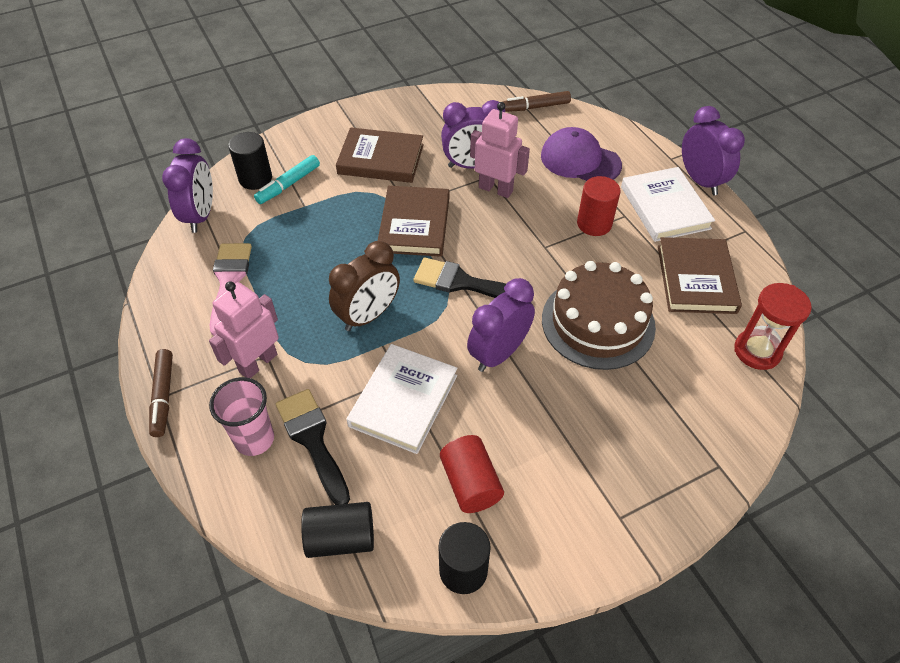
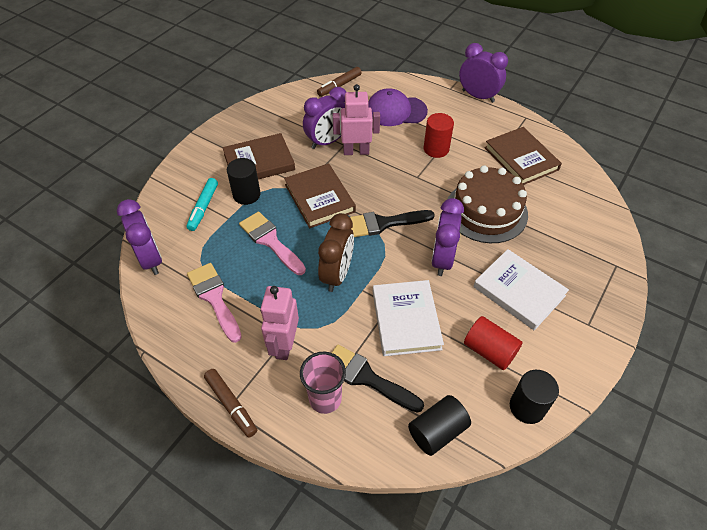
camera: 30 degrees left, 0 degrees up
(255, 178) = (173, 214): black cylinder -> black cylinder (246, 195)
(327, 248) = (270, 241): none -> pink brush
(664, 207) = (470, 121): white book -> white book (519, 291)
(757, 351) = (585, 187): red hourglass -> none

